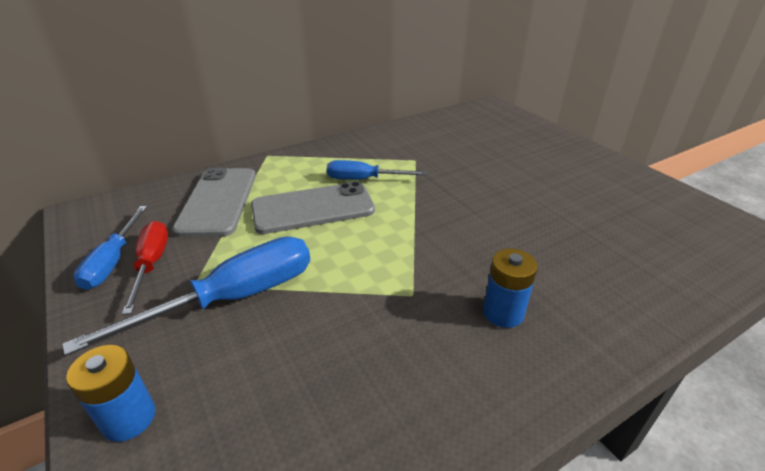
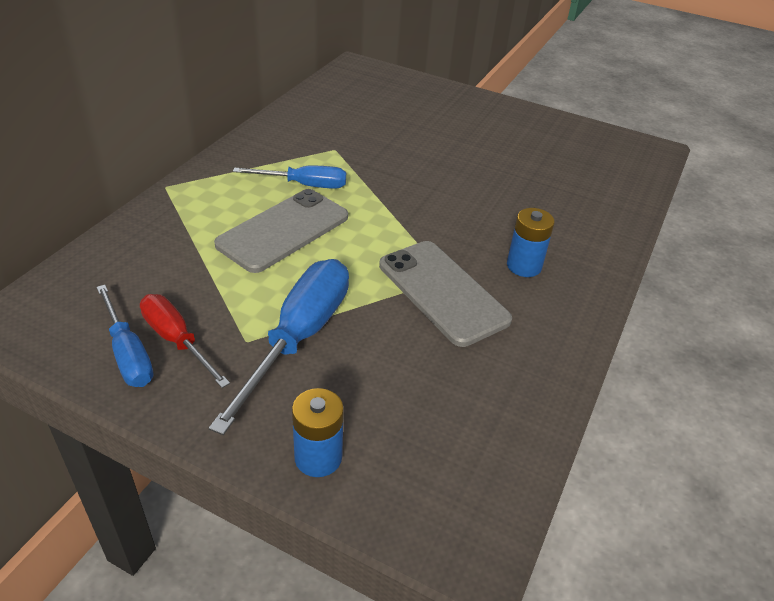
camera: 35 degrees left, 5 degrees up
(218, 201) = (170, 255): grey phone -> grey phone (442, 292)
(364, 179) = (304, 185): blue screwdriver -> blue screwdriver turned 150 degrees counterclockwise

